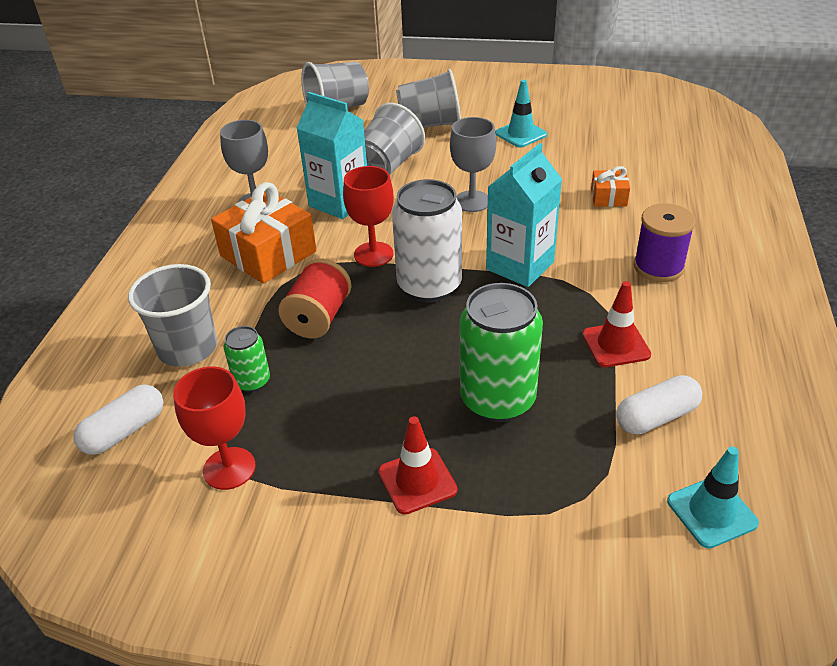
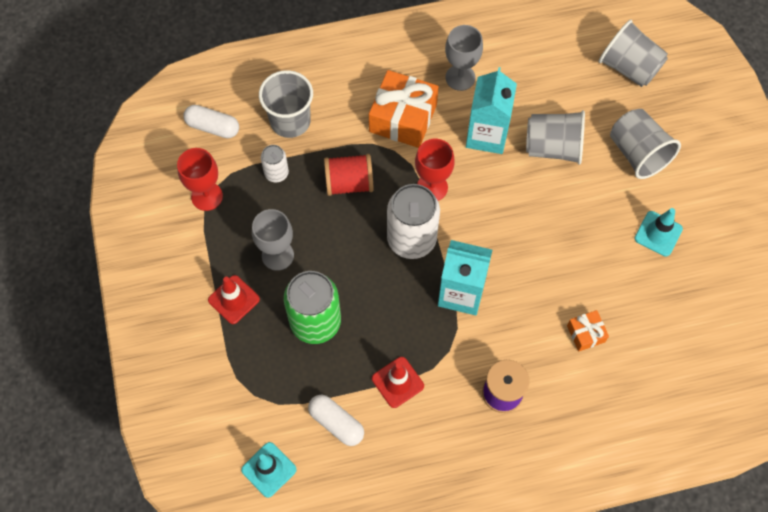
camera: 65 degrees right, 25 degrees up
(252, 381) = (276, 173): green can -> white can
(472, 201) = (531, 230): grey goblet -> grey goblet (277, 255)

